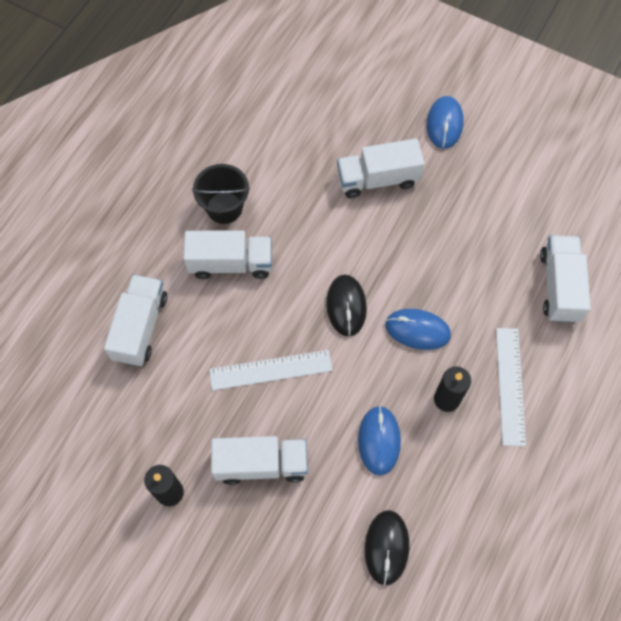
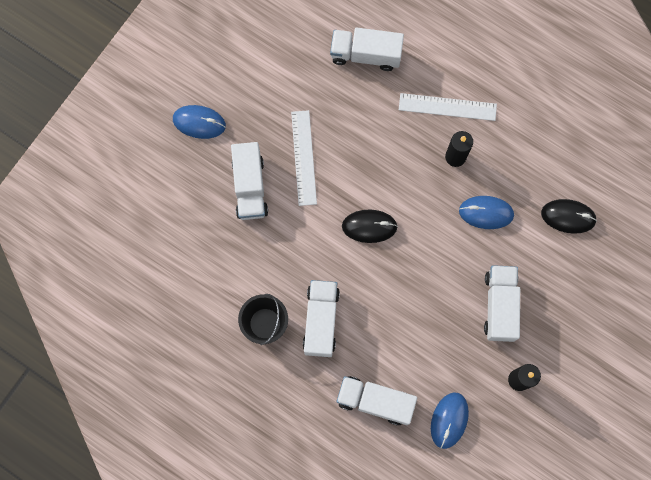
camera: 85 degrees left, 10 degrees up
(270, 370) = (421, 293): white ruler -> white ruler (303, 157)
(417, 330) = (395, 171): blue mouse -> blue mouse (449, 420)

